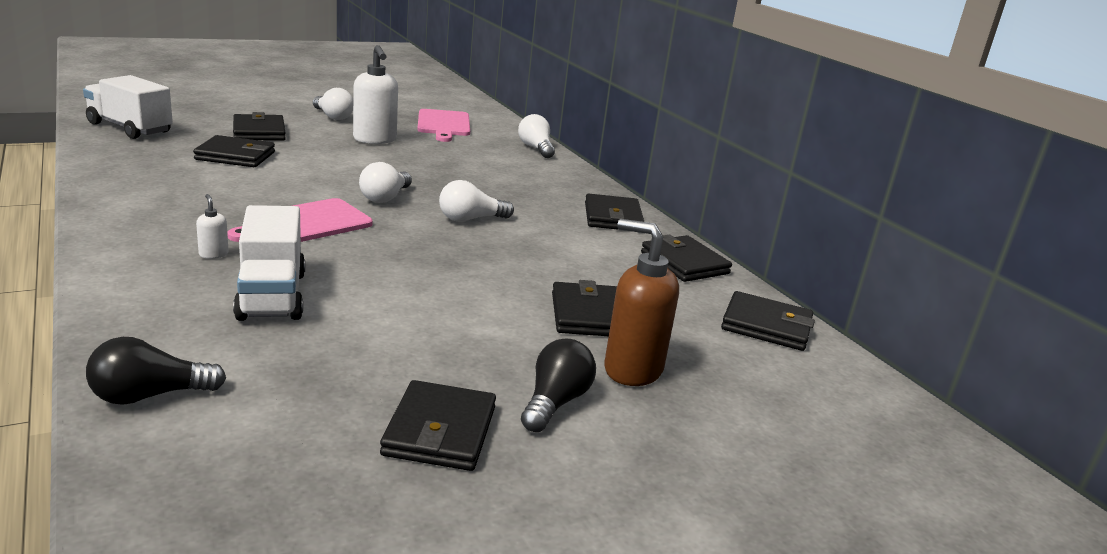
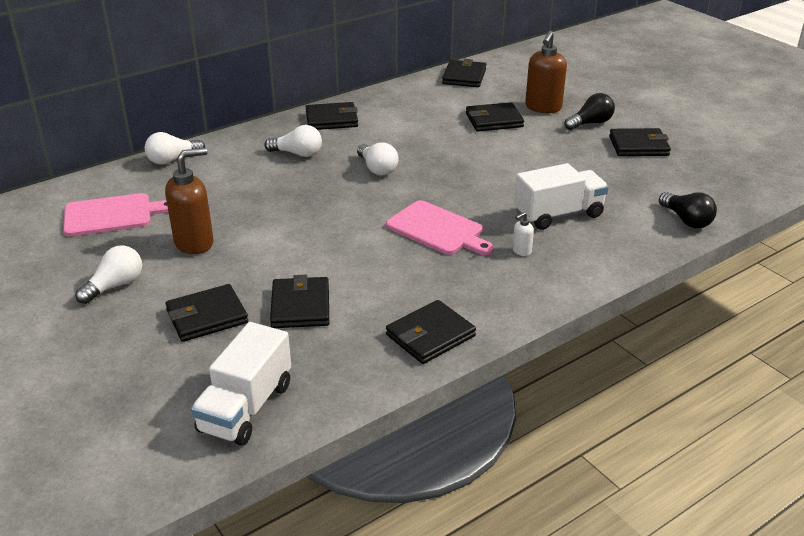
camera: 95 degrees left, 10 degrees up
(375, 140) = (194, 243): white soap dispenser -> brown soap dispenser
(385, 197) = (357, 208): white light bulb -> white light bulb (297, 154)
(555, 402) = (590, 123): black light bulb -> black light bulb turned 135 degrees clockwise
(684, 263) = (396, 96): black wallet -> black wallet (430, 335)

